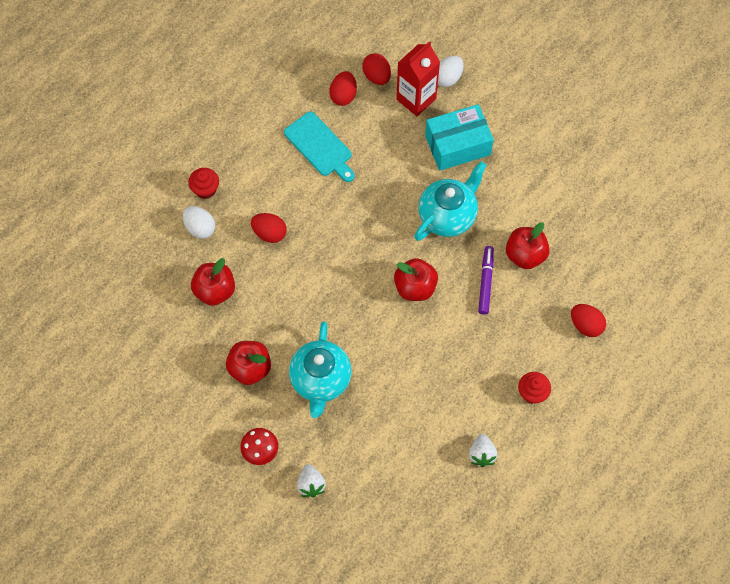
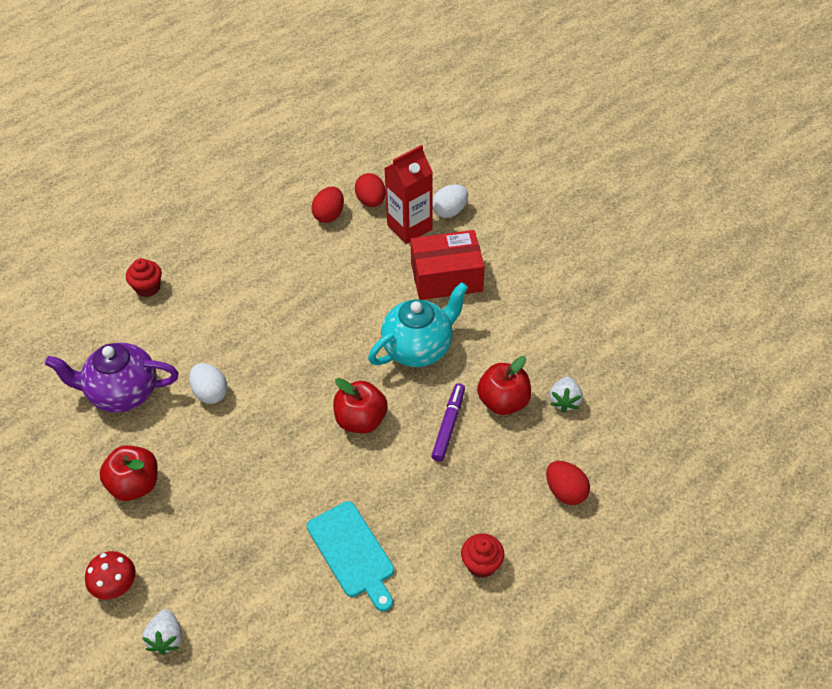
camera: 10 degrees right, 15 degrees down
(200, 228) = (128, 325): white egg -> white egg (210, 393)
(215, 290) = (122, 393): red apple -> purple teapot
(269, 233) = (205, 340): red egg -> none
(320, 146) = (289, 260): turquoise cutting board -> turquoise cutting board (352, 552)
(320, 380) = (216, 511): turquoise teapot -> none
(457, 145) = (446, 277): turquoise box -> red box
(481, 454) = (399, 633): white strawberry -> white strawberry (564, 401)

